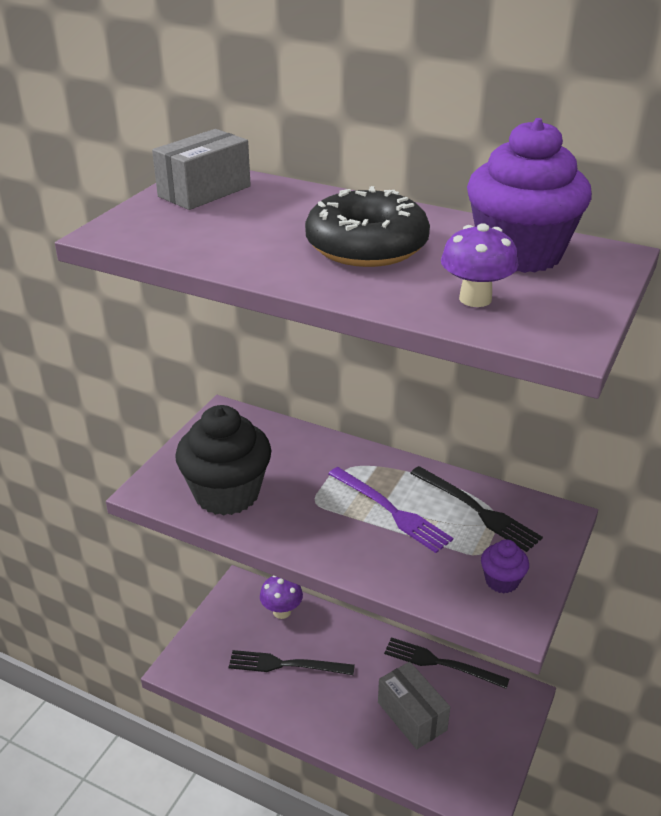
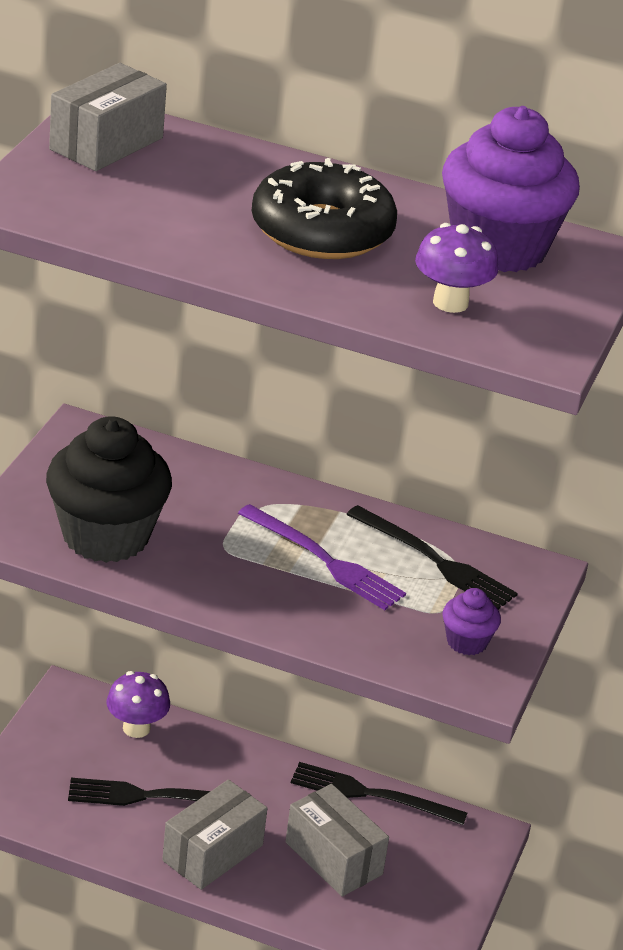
camera: 10 degrees left, 0 degrees up
(325, 711) = (212, 853): none -> grey box

